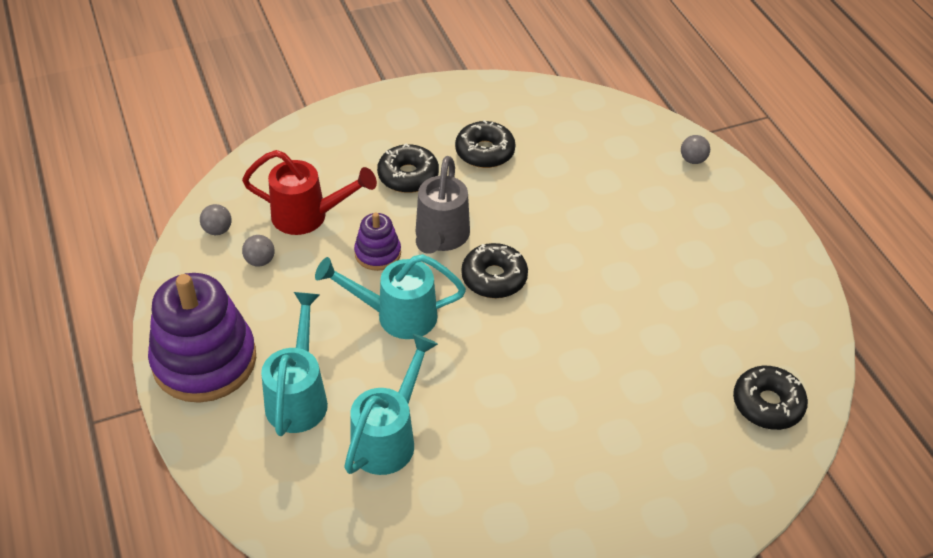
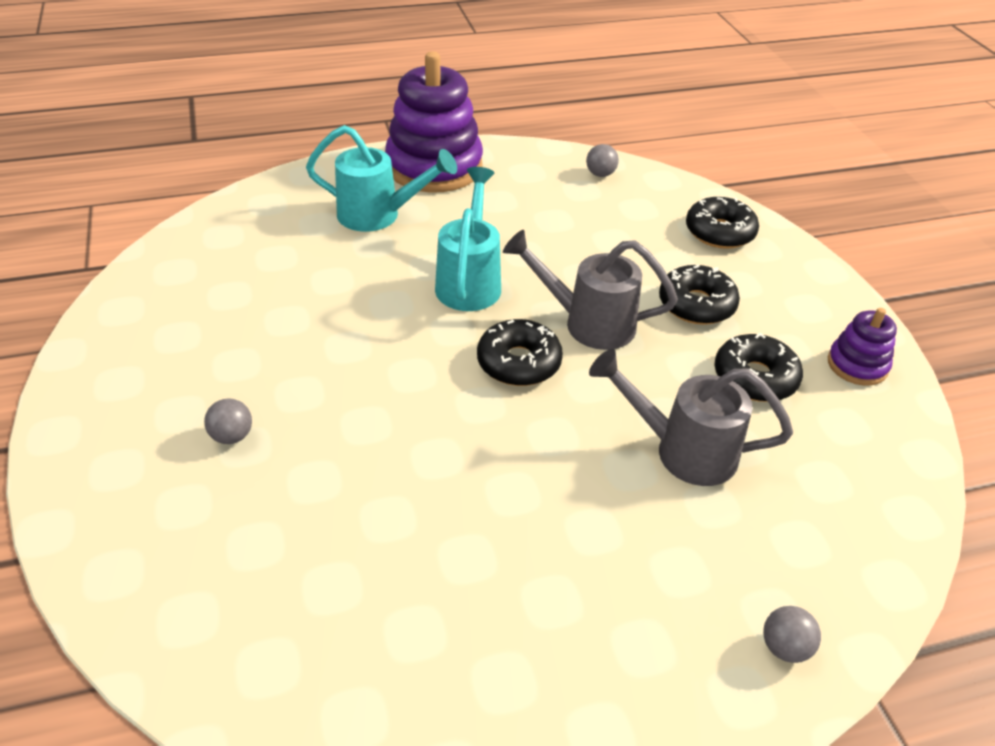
camera: 95 degrees right, 5 degrees down
(260, 261) = (557, 197): grey ball -> grey ball (232, 436)
(309, 216) = (622, 229): red watering can -> none
(378, 253) = (564, 273): purple stacking toy -> purple stacking toy (857, 365)
(389, 437) = (311, 266): turquoise watering can -> none
(562, 192) = (682, 450): none -> grey watering can
(767, 404) = (234, 629): black donut -> black donut (719, 232)

